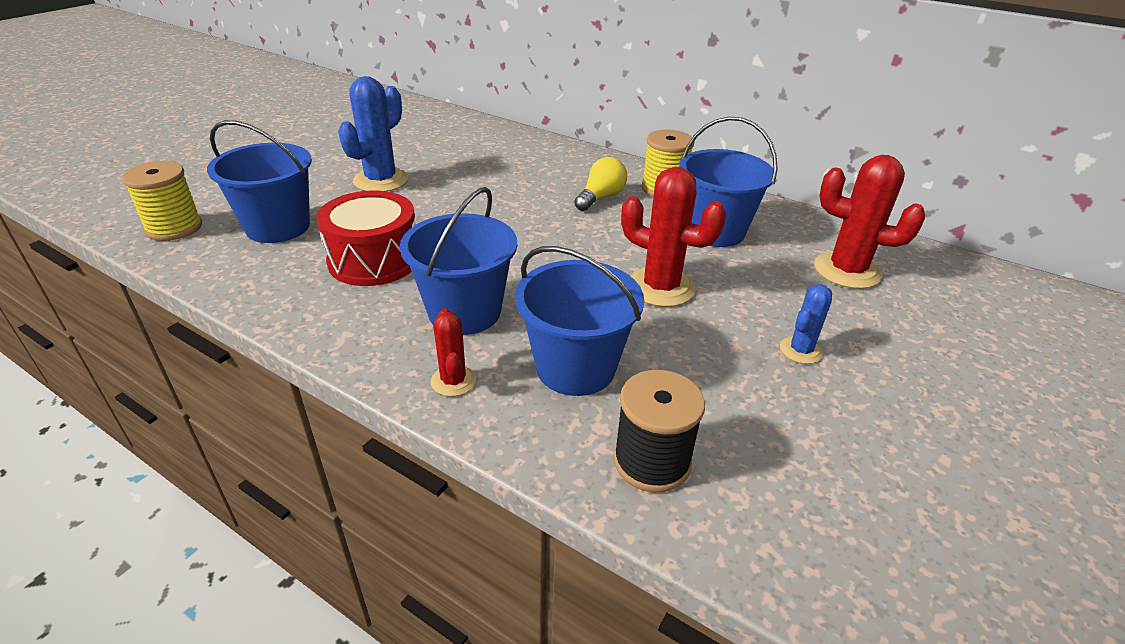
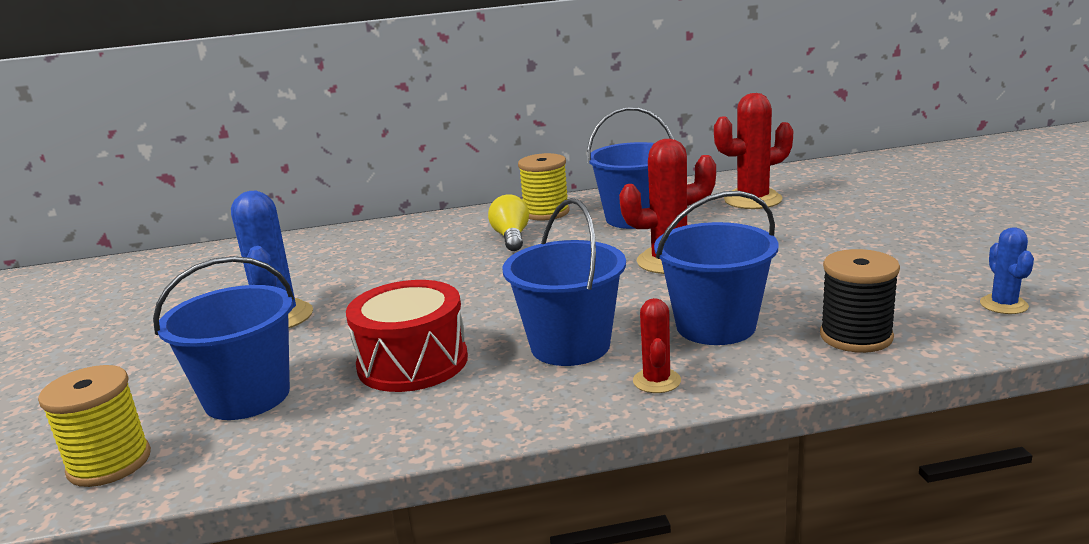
camera: 40 degrees left, 15 degrees down
(453, 381) = (656, 381): red cactus -> red cactus turned 60 degrees clockwise
(800, 350) = (812, 246): blue cactus -> blue cactus (1003, 305)

